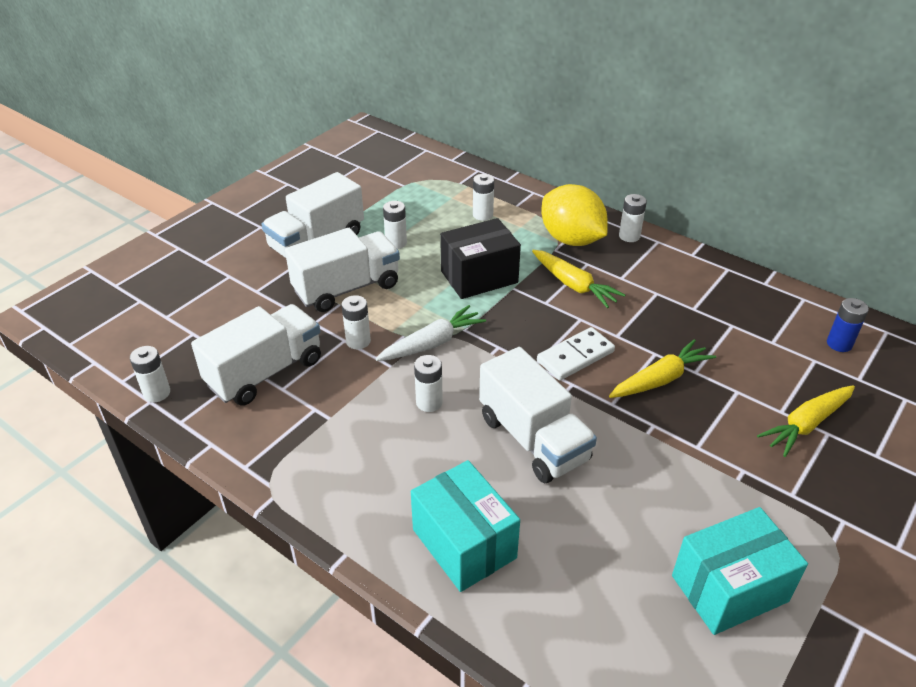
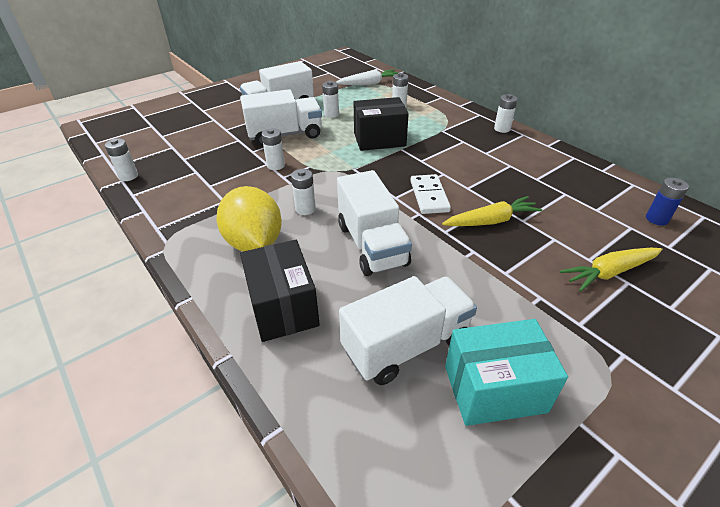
camera: 15 degrees right, 0 degrees up
(265, 372) = (204, 174): white truck -> white truck (406, 345)
(432, 343) = (326, 173): white carrot -> white carrot (369, 83)
(464, 543) = (283, 307): turquoise box -> black box
(571, 239) = (457, 126): yellow lemon -> yellow lemon (254, 243)
(573, 285) = (447, 152): yellow carrot -> none
(575, 356) = (429, 196): white domino -> white domino turned 75 degrees counterclockwise

